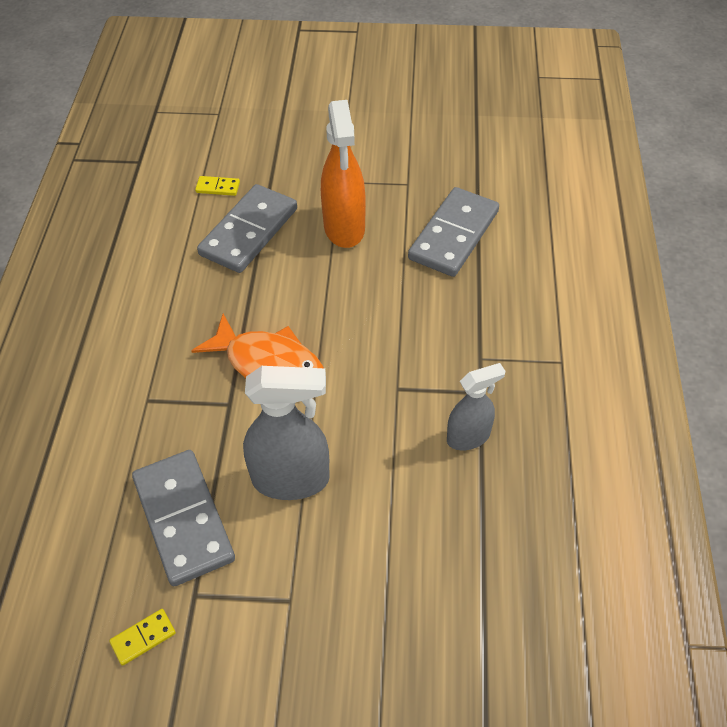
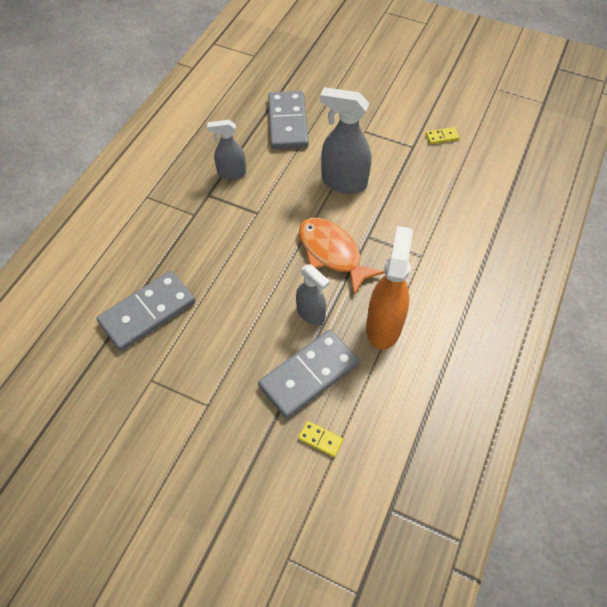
camera: 160 degrees left, 5 degrees up
(184, 519) = (411, 181): grey domino -> grey domino (287, 123)
(269, 287) = (311, 314): none -> grey spray bottle
(344, 228) = (228, 350): orange spray bottle -> orange spray bottle (383, 326)

